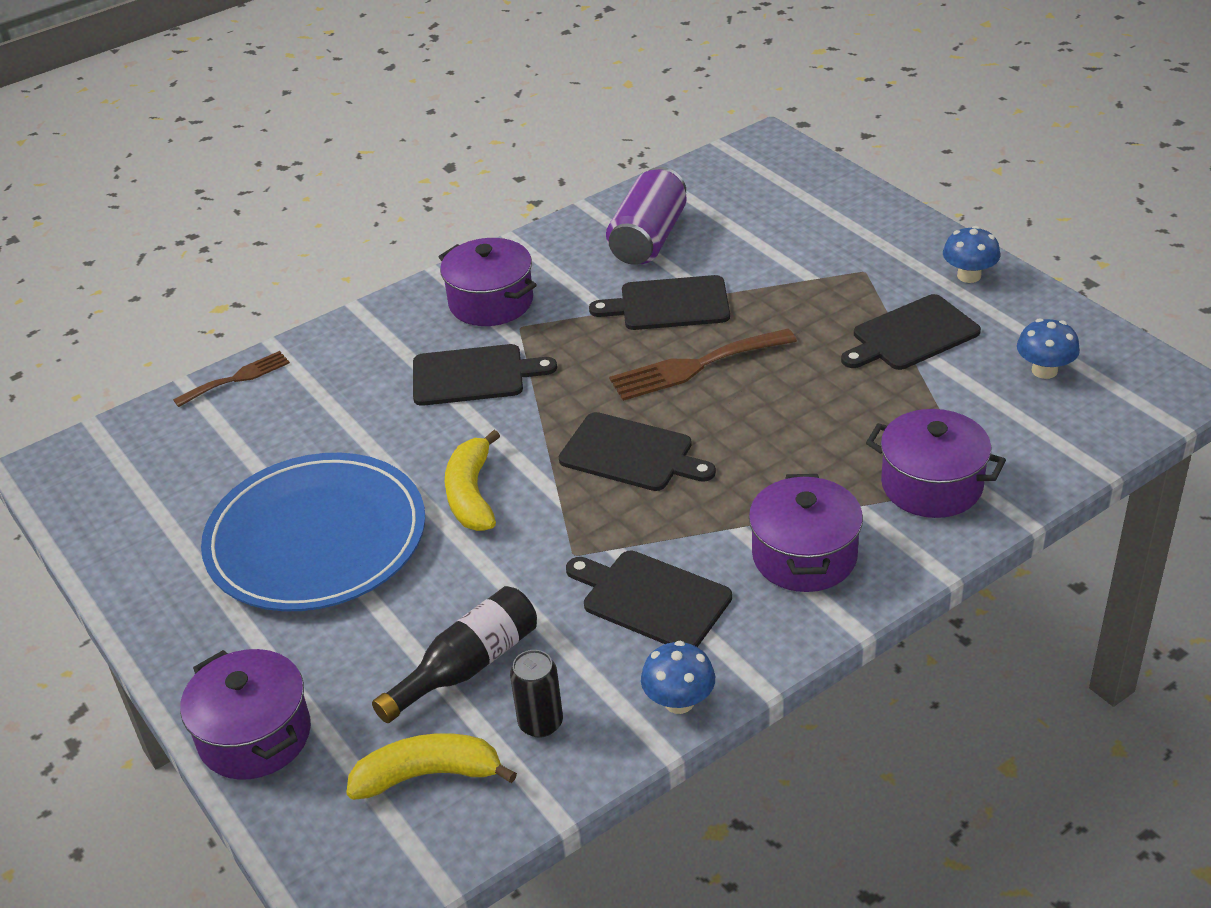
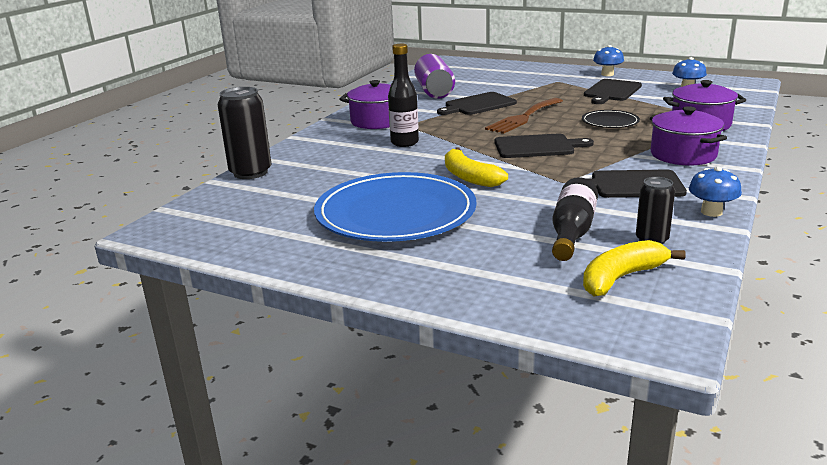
camera: 30 degrees left, 15 degrees down
(237, 378) = (250, 172): brown fork -> black can
(255, 736) = (479, 297): purple pot -> none
(473, 375) = (404, 143): black cutting board -> black bottle
(805, 426) = (610, 122): none -> black plate

